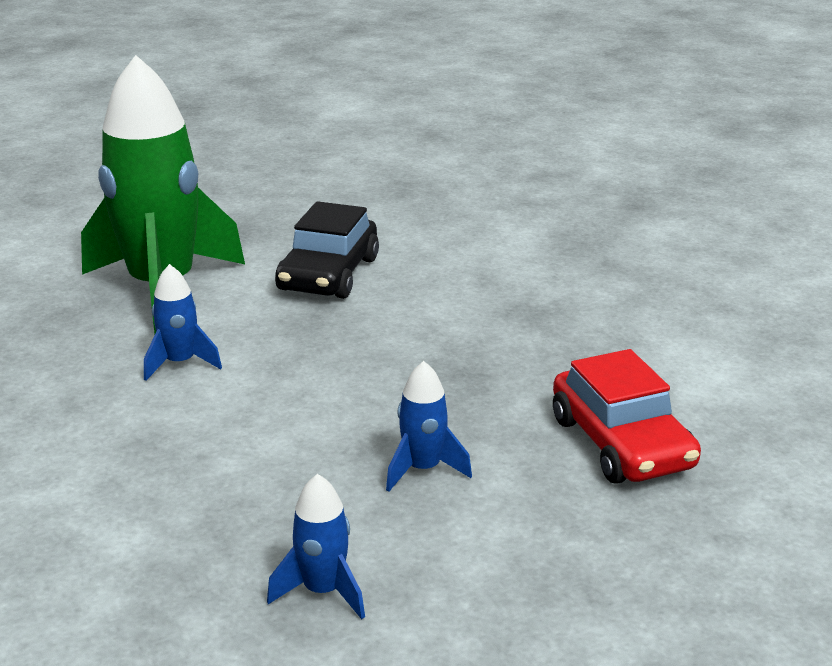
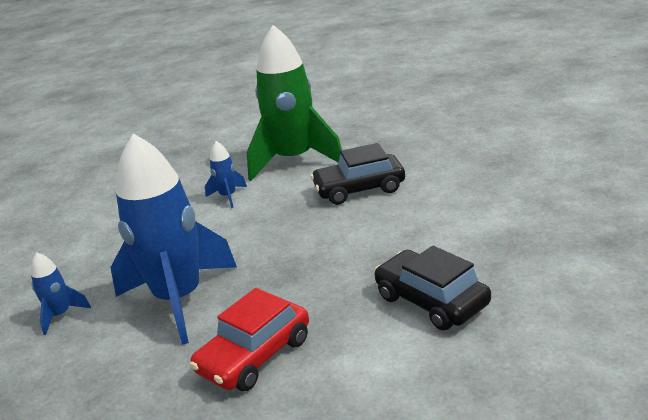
camera: 65 degrees right, 0 degrees up
(423, 469) = (179, 300): blue rocket -> blue rocket, size x2.39
(633, 312) = (431, 301): none -> black car

